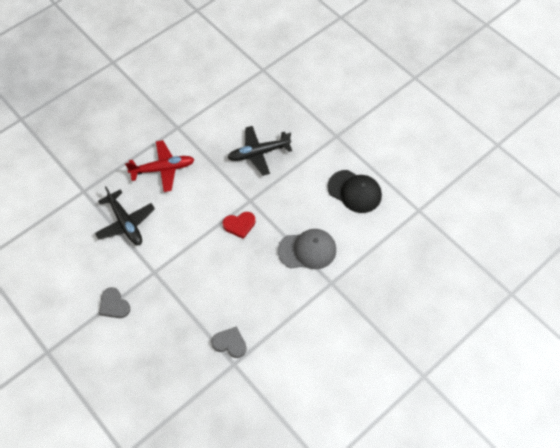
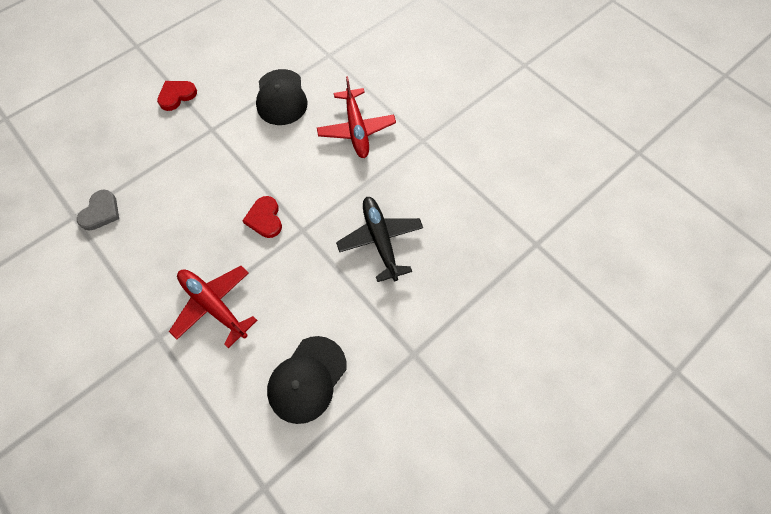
camera: 90 degrees right, 5 degrees up
(114, 305) = (177, 95): grey heart -> red heart
(125, 223) = (281, 97): black plane -> black cap
(307, 250) = (214, 305): grey cap -> red plane

